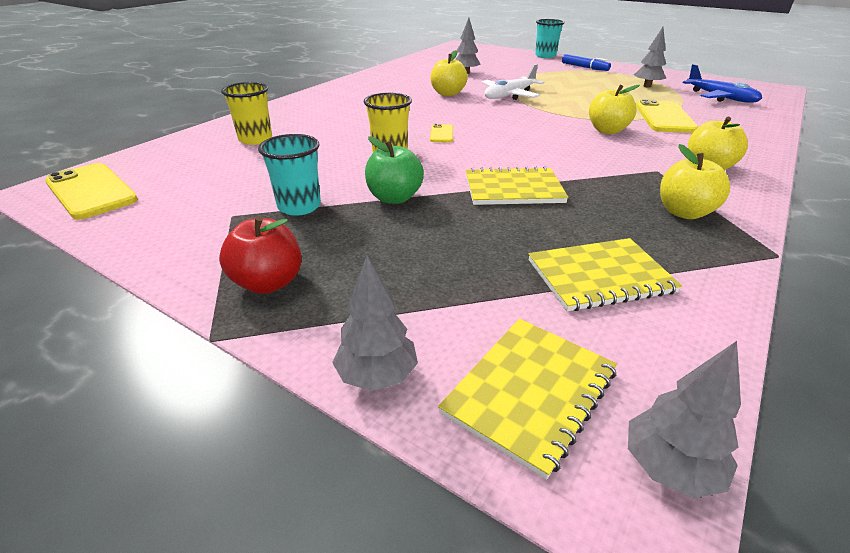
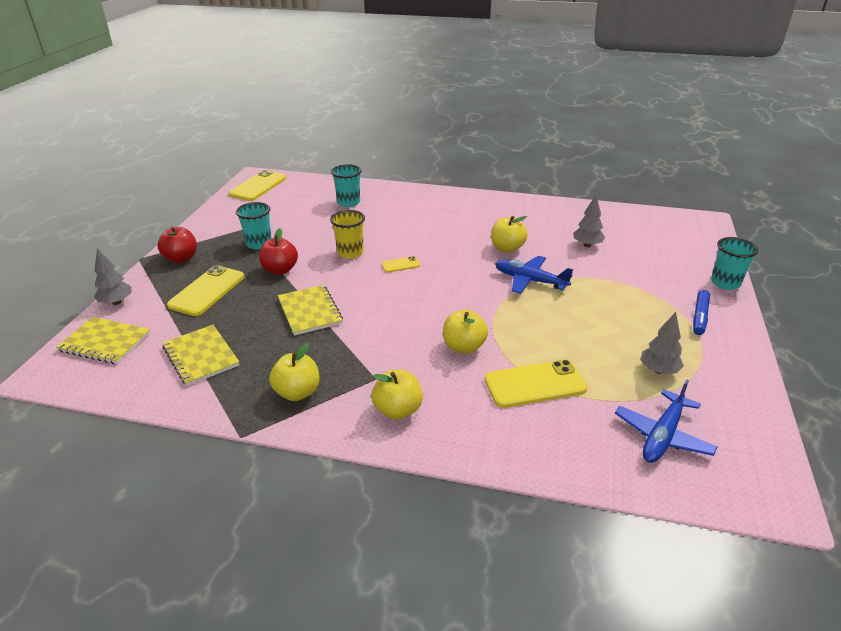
camera: 70 degrees right, 0 degrees up
(255, 139) = (348, 202): yellow cup -> turquoise cup
(394, 198) = (280, 270): green apple -> red apple
(410, 261) = (207, 291): none -> yellow phone
(509, 95) = (530, 280): white plane -> blue plane
(669, 467) = (60, 382): grey tree -> none

